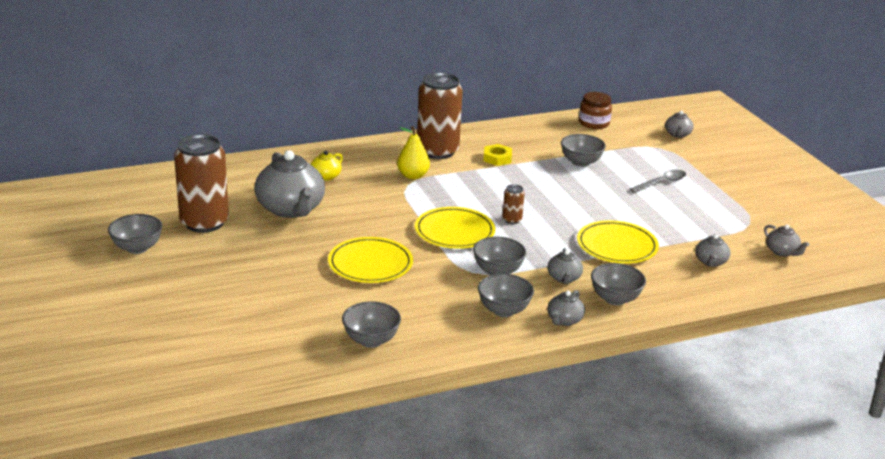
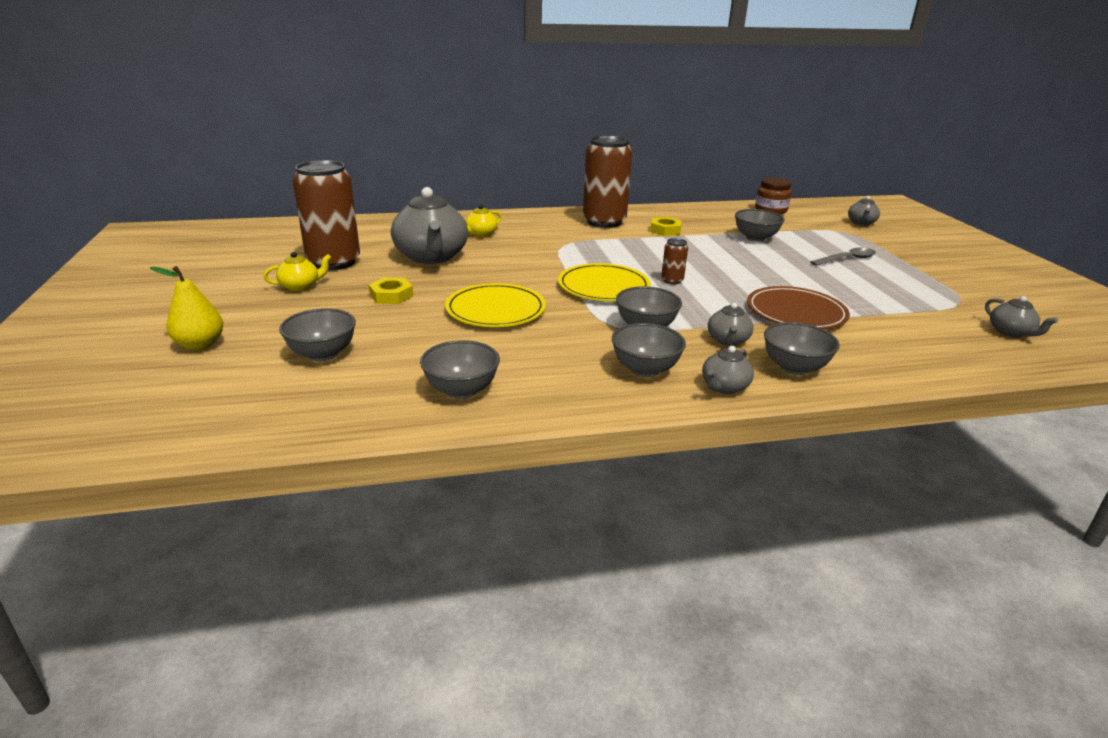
camera: 10 degrees right, 0 degrees up
(137, 248) = (247, 279): grey bowl -> grey bowl (322, 354)
(190, 252) = (300, 286): none -> yellow teapot
(275, 256) = (391, 295): none -> yellow nut
(413, 176) = (572, 238): yellow pear -> yellow pear (200, 345)
(617, 246) = (796, 312): yellow plate -> brown plate
(710, 262) = (918, 336): grey teapot -> none

